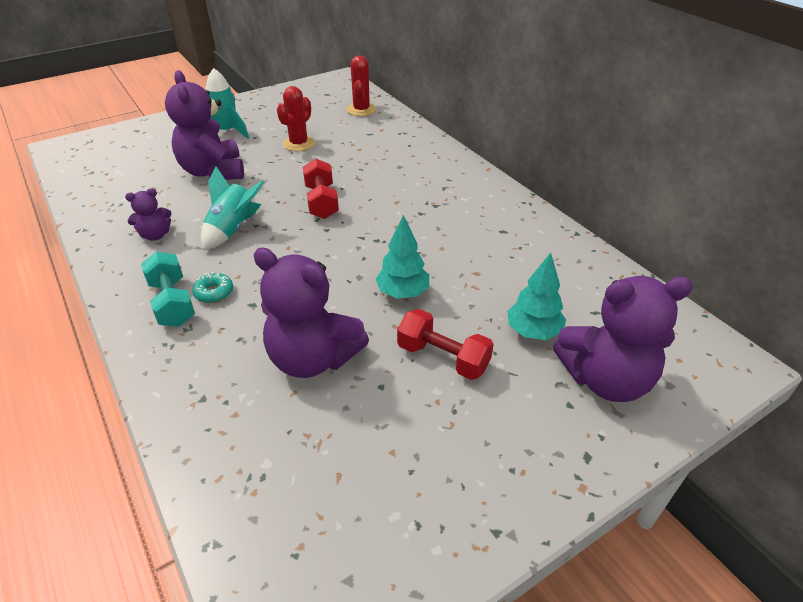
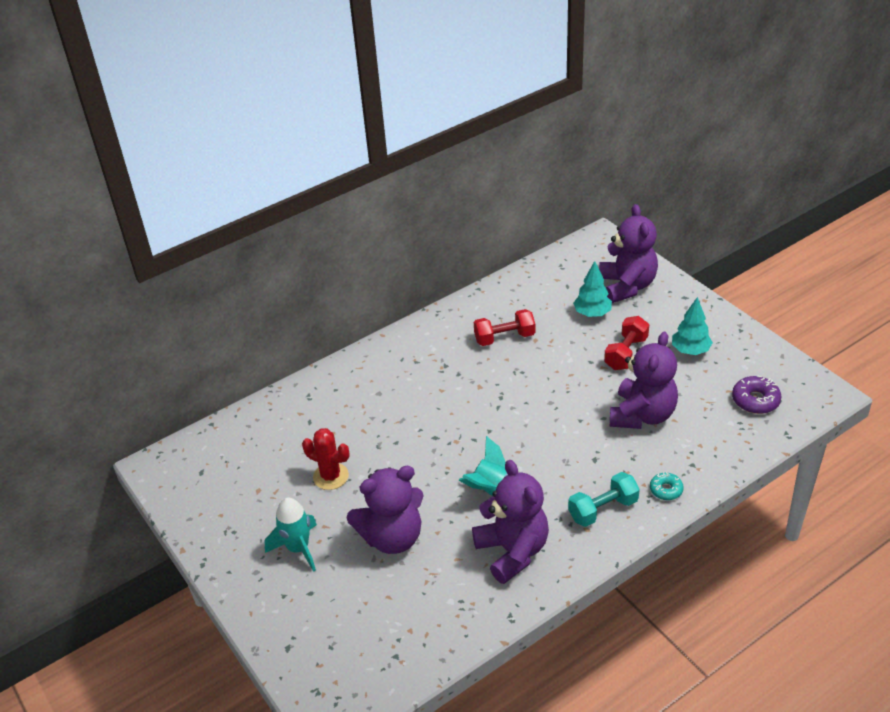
camera: 90 degrees left, 0 degrees up
(155, 235) = (512, 551): purple teddy bear -> purple teddy bear, size x2.01
(214, 292) = (585, 486): turquoise donut -> turquoise donut (666, 490)
(305, 513) = (755, 400): none -> purple donut
(321, 202) = (445, 440): red dumbbell -> red dumbbell (504, 338)
(361, 110) = (250, 435): red cactus -> none
(403, 293) = (565, 376): turquoise tree -> turquoise tree (690, 350)

